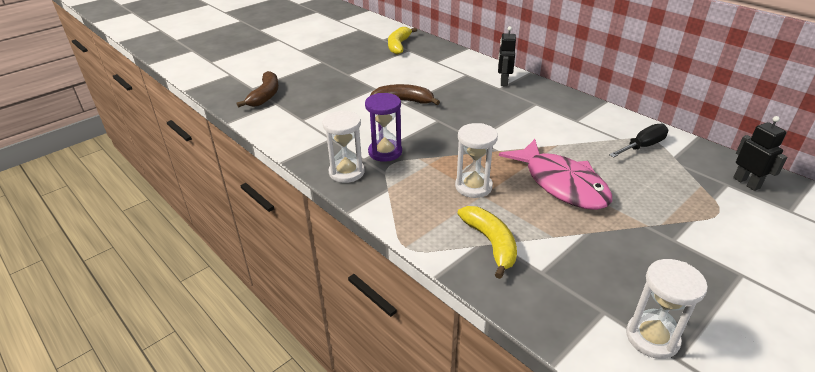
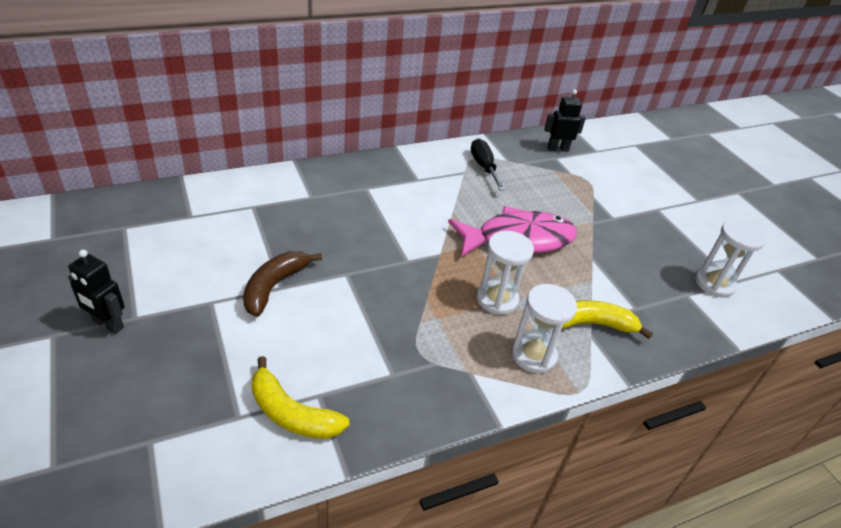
camera: 75 degrees left, 5 degrees up
(265, 95) = (106, 451): brown banana -> none
(346, 172) = (415, 402): white hourglass -> white hourglass (533, 355)
(385, 152) = (389, 348): purple hourglass -> none
(398, 45) = (97, 231): yellow banana -> yellow banana (292, 413)
(503, 82) = (299, 188): black robot -> black robot (108, 324)

